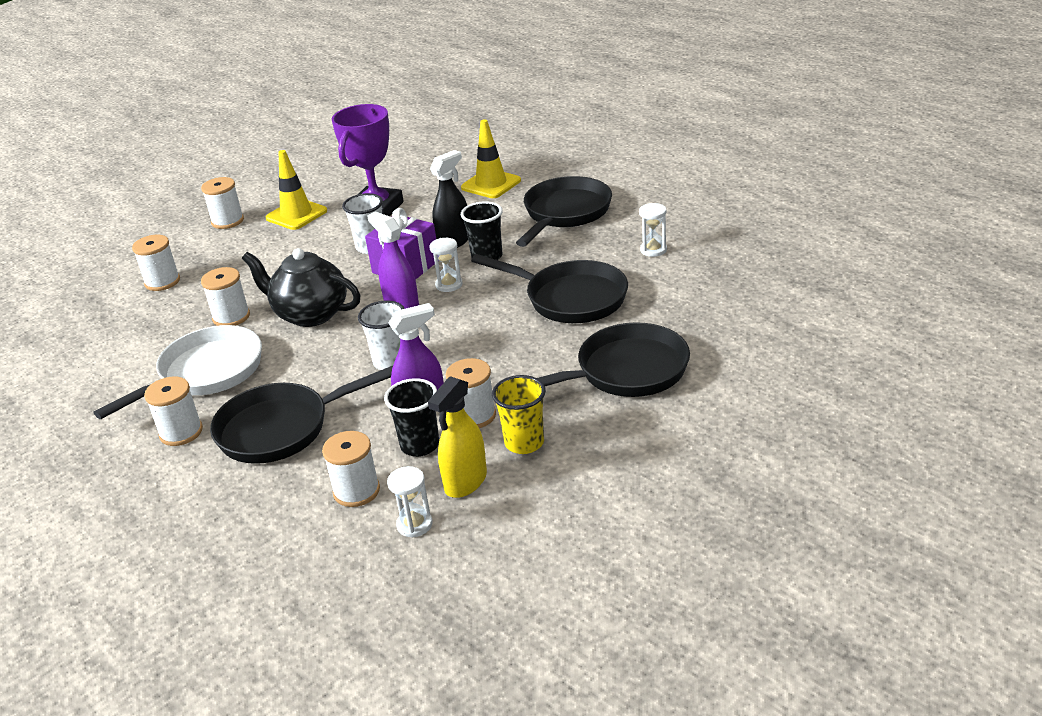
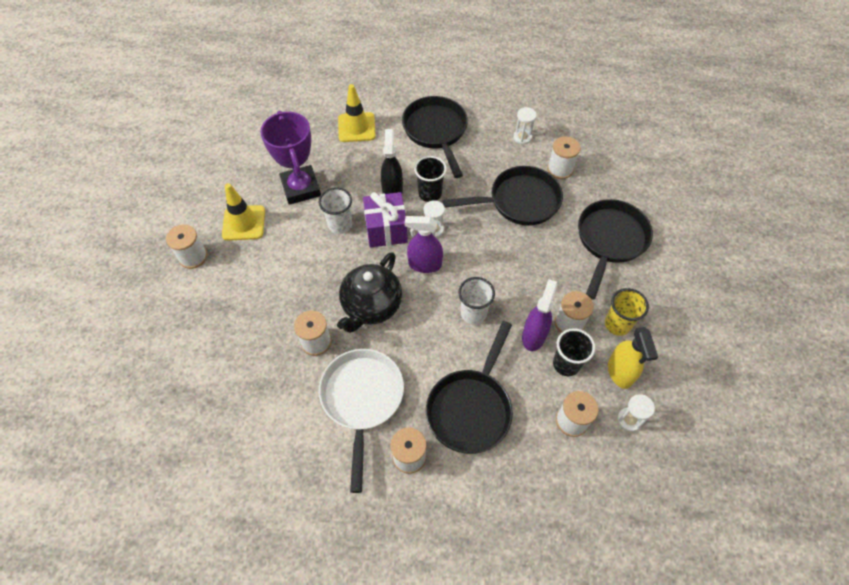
camera: 45 degrees left, 25 degrees up
(162, 282) = (216, 342): white spool -> white spool (560, 169)
(310, 314) = (371, 306): black teapot -> black teapot turned 45 degrees counterclockwise

